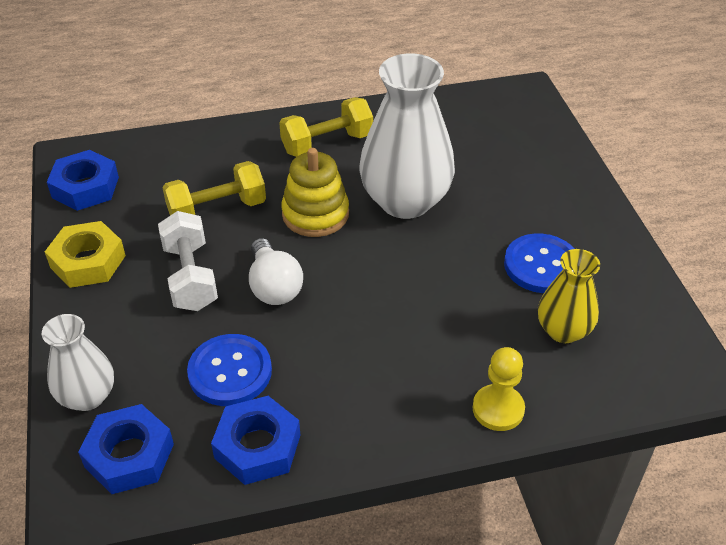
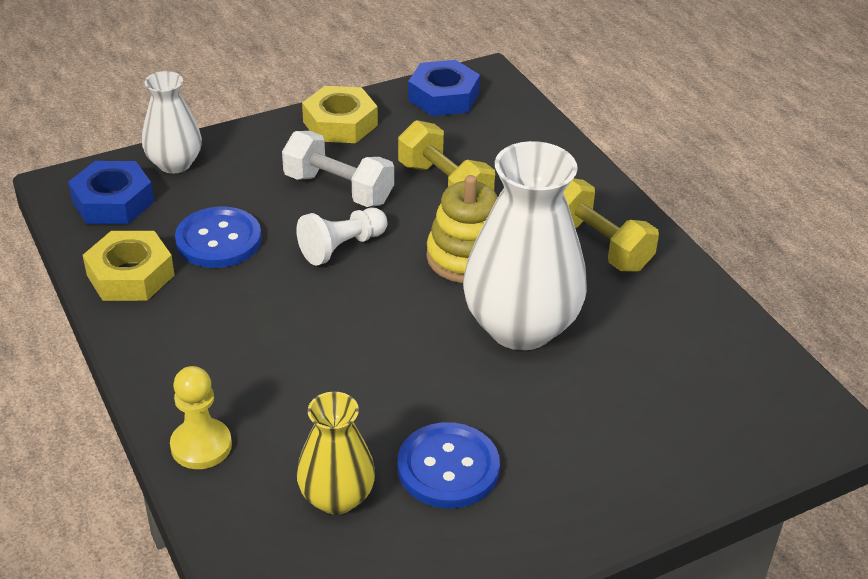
camera: 75 degrees right, 5 degrees down
(190, 277) = (338, 189): white dumbbell -> white dumbbell turned 60 degrees clockwise
(257, 446) = (130, 275): blue nut -> yellow nut
(274, 286) = (342, 247): white light bulb -> white pawn

